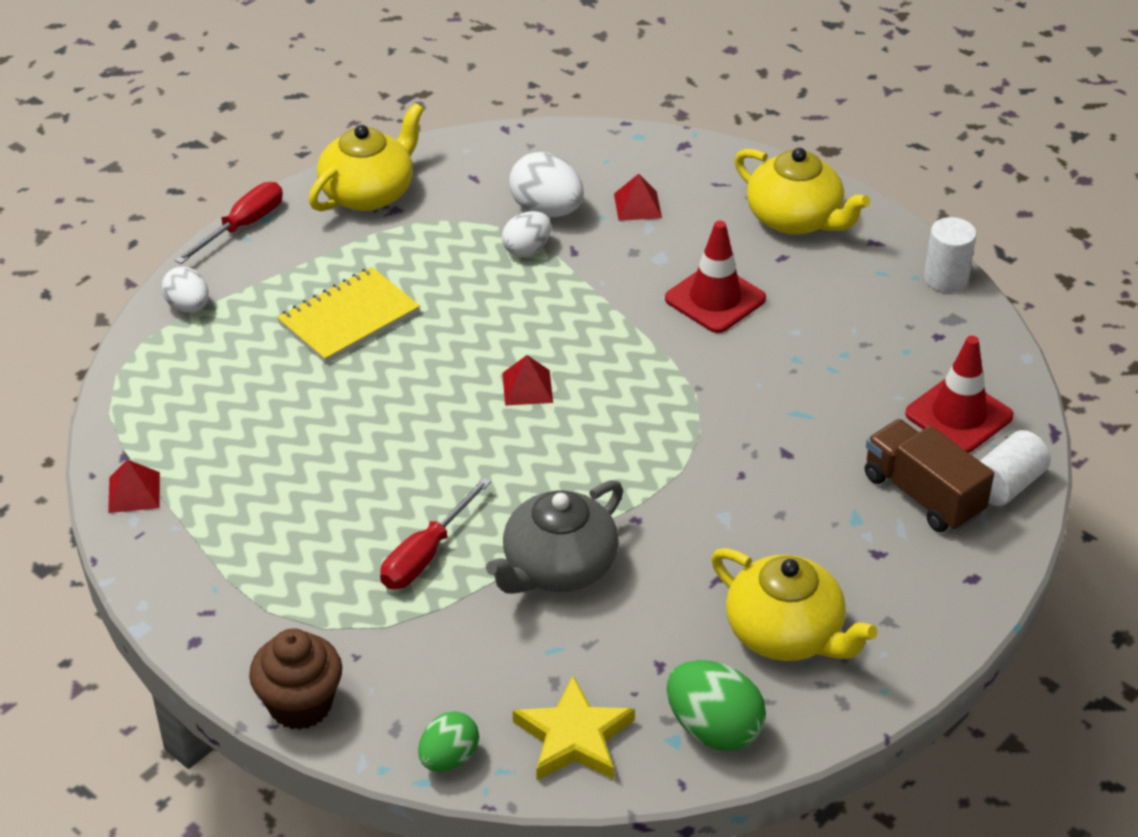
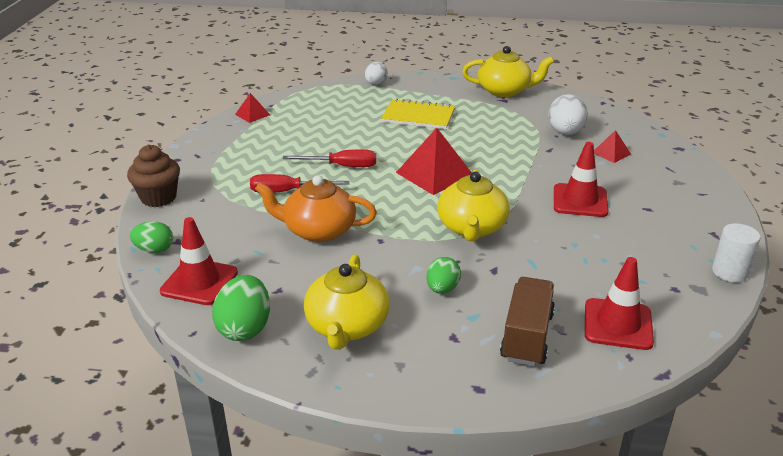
camera: 55 degrees right, 10 degrees down
(243, 226) = (440, 75): red screwdriver -> red screwdriver (342, 166)
(527, 249) = (530, 138): white egg -> none
(527, 387) = (435, 174): red pyramid -> red pyramid, size x1.92
(558, 567) = (318, 230): grey teapot -> orange teapot
(574, 737) = (199, 282): yellow star -> red traffic cone
(785, 516) = (442, 289): none -> green egg
(795, 219) = (685, 201): yellow teapot -> yellow teapot (471, 228)
(1006, 485) = (583, 371): white cylinder -> none

